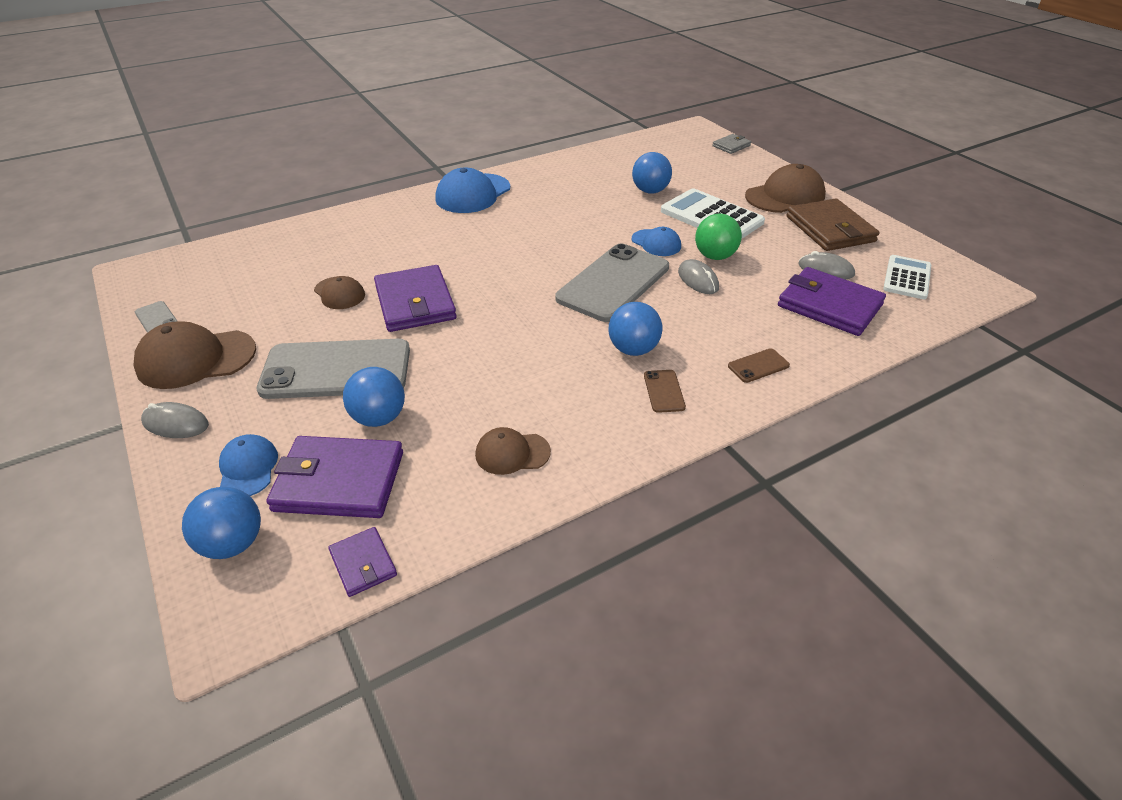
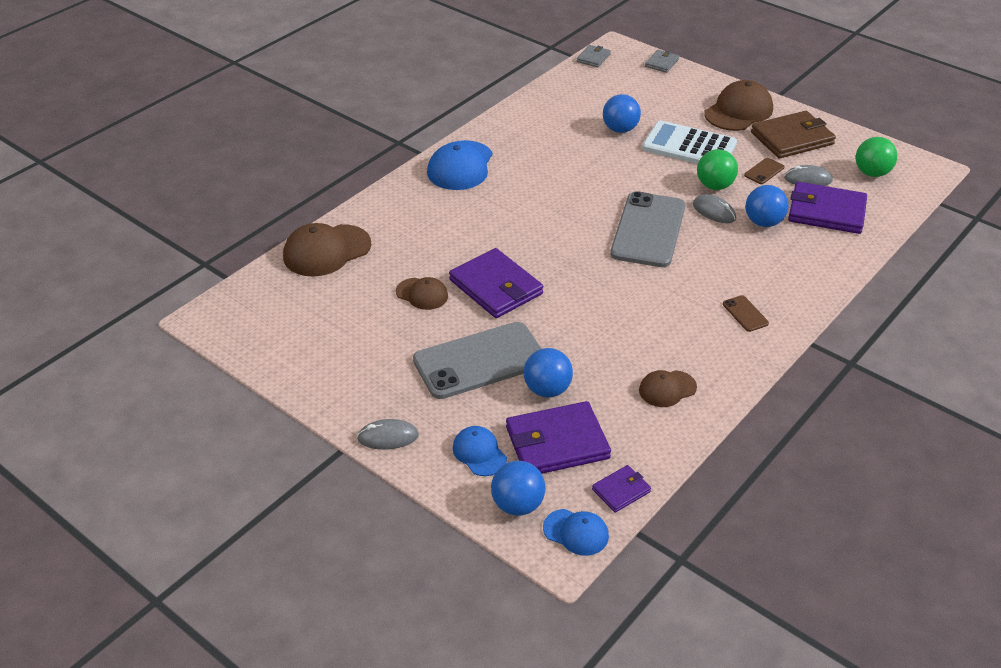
camera: 20 degrees left, 0 degrees up
(157, 319) = (278, 357): grey phone -> none
(196, 359) = (351, 382): brown cap -> brown cap (326, 251)
(363, 563) = (621, 490): purple wallet -> purple wallet turned 75 degrees counterclockwise
(633, 349) = (701, 285): blue ball -> blue ball (763, 222)
(656, 243) = (659, 183): blue cap -> blue cap (576, 532)
(667, 132) = (593, 58): none -> grey wallet
(758, 366) = (801, 276): brown phone -> brown phone (764, 171)
(830, 229) = (792, 138): brown wallet -> brown wallet turned 75 degrees counterclockwise
(907, 278) = (872, 173): white calculator -> green ball

